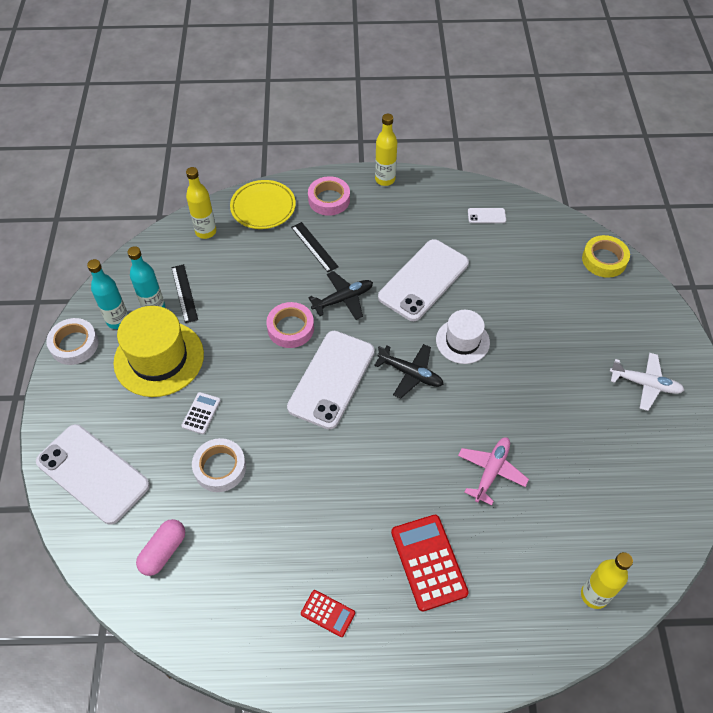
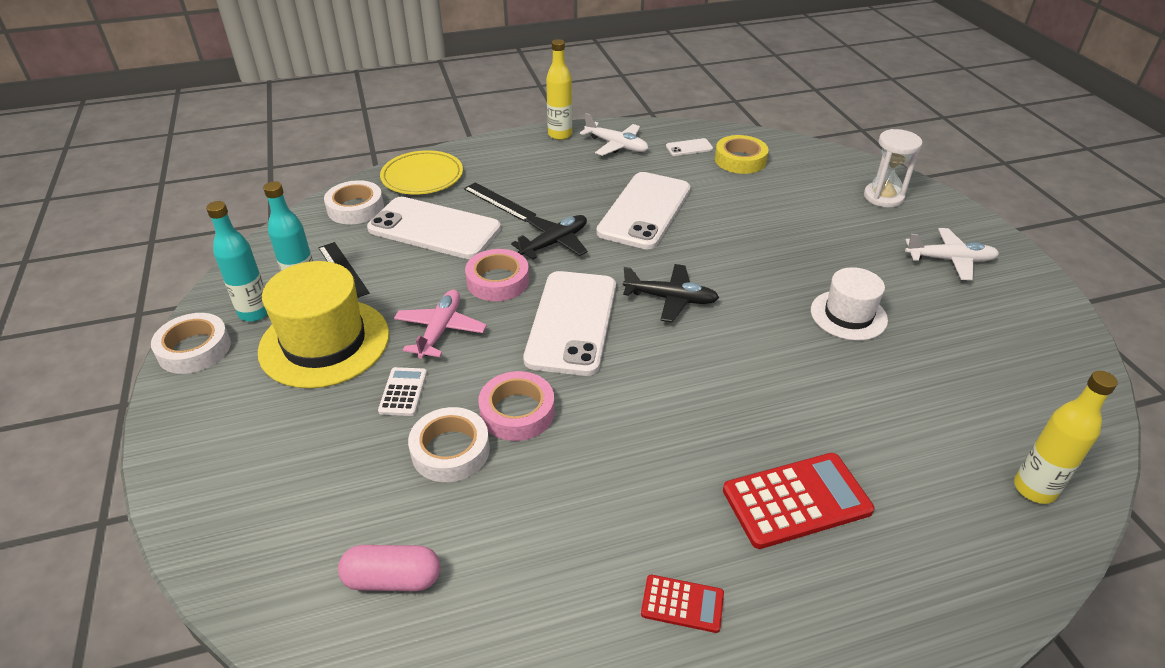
camera: 15 degrees left, 15 degrees down
(93, 473) = (251, 498): white phone -> white phone (434, 229)
(163, 551) = (393, 579): pink capsule -> pink capsule turned 75 degrees clockwise
(206, 231) = (355, 208): yellow bottle -> white tape
(329, 199) = (501, 159): pink tape -> pink tape (517, 412)
(427, 201) = (616, 145): none -> white plane
(428, 562) = (796, 500): red calculator -> red calculator turned 105 degrees clockwise
(462, 341) = (718, 257): white hat -> white hat (848, 315)
(491, 471) = (823, 379): pink plane -> pink plane (440, 330)
(604, 260) = (837, 164): yellow tape -> yellow tape (740, 160)
(625, 305) = (883, 197): none -> white hourglass

